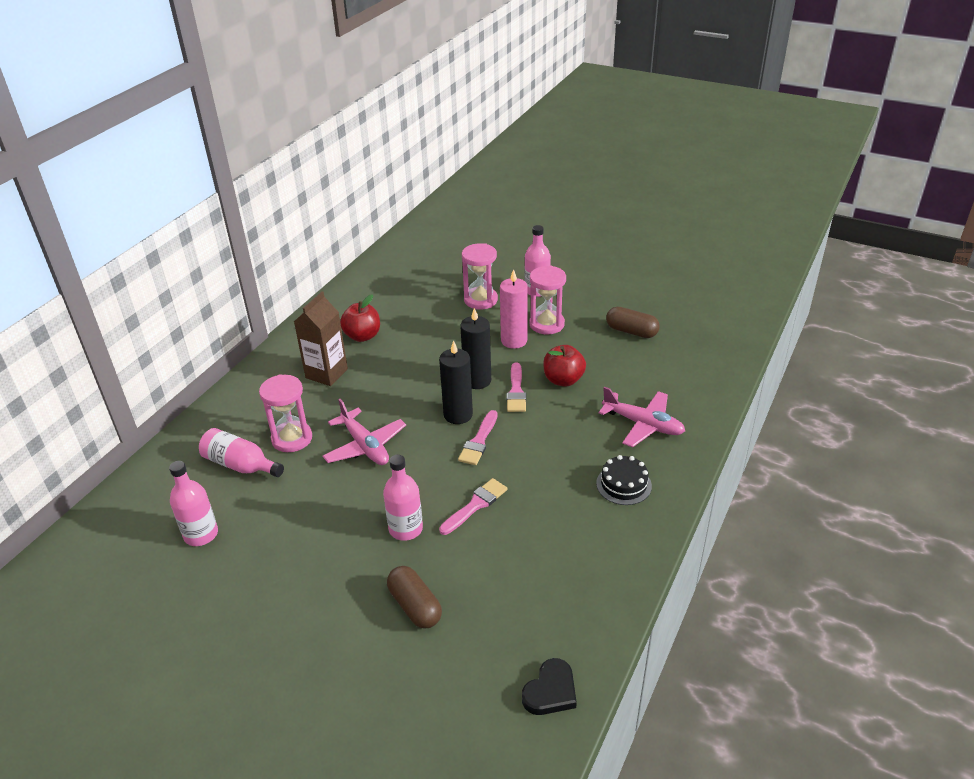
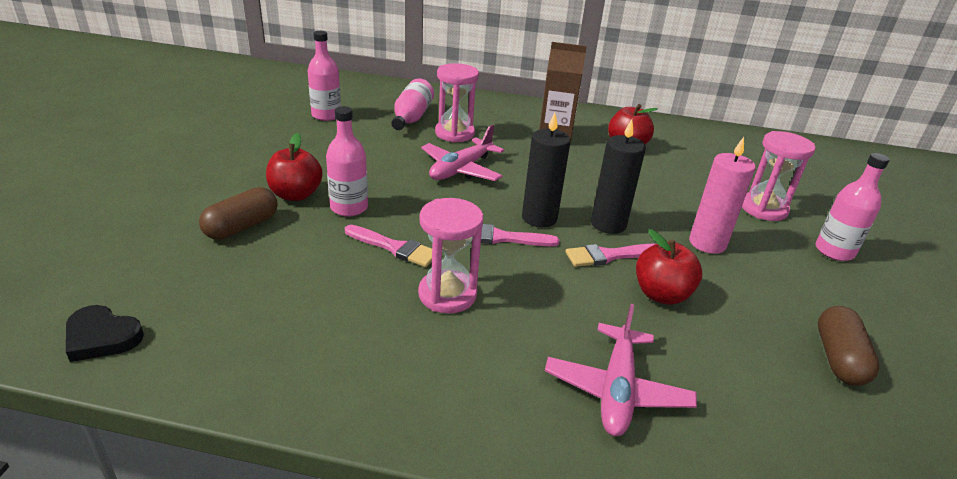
camera: 70 degrees right, 5 degrees down
(370, 566) = (296, 194): none -> red apple
(547, 324) = (768, 267): pink hourglass -> pink hourglass (447, 294)
(623, 484) = (471, 376): black cake -> none

